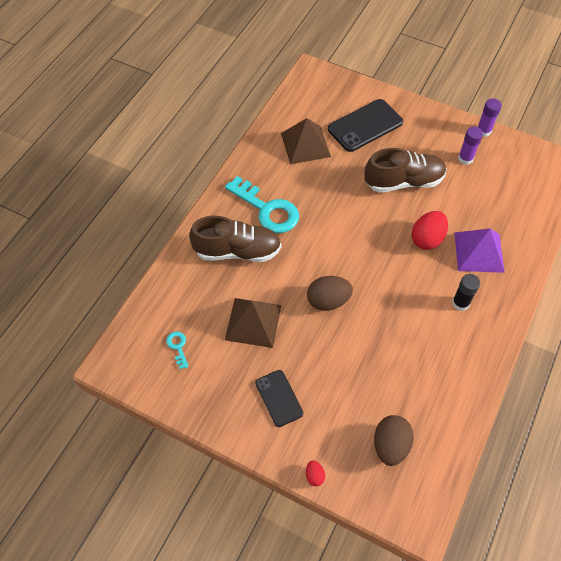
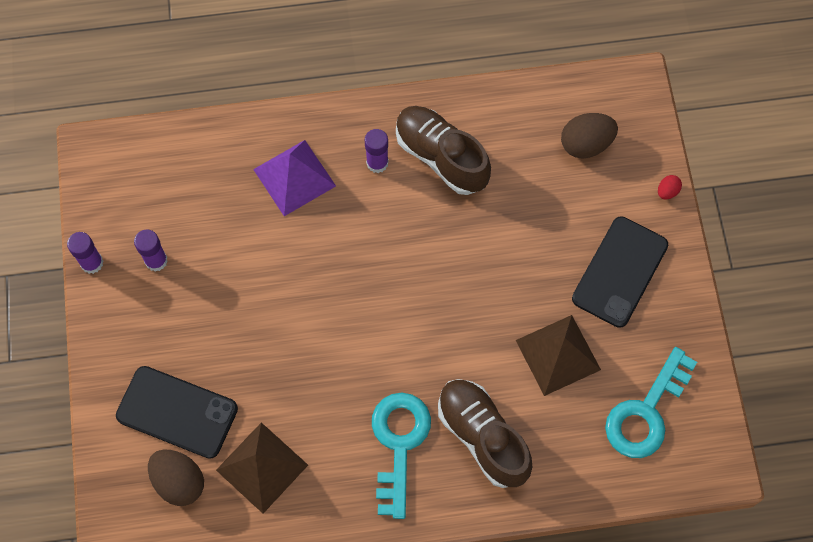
camera: 125 degrees left, 10 degrees up
(178, 347) = (646, 412): turquoise key -> turquoise key, size x2.30
(279, 398) = (619, 272): black phone -> black phone, size x1.62
(328, 301) = (473, 295): brown egg -> brown egg (179, 481)
(403, 182) = (244, 311): brown shoe -> brown shoe (441, 157)
(427, 239) = (314, 239): red egg -> none
(460, 303) = (377, 163): black glue stick -> purple glue stick

